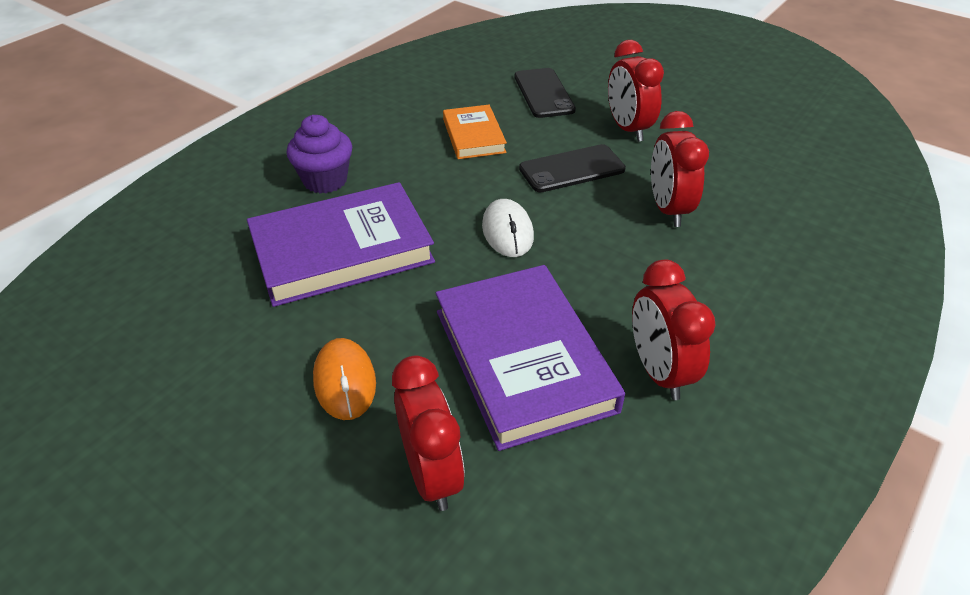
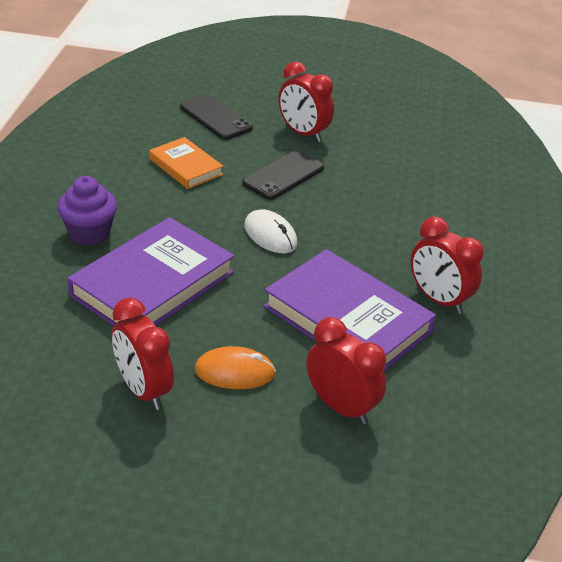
camera: 30 degrees left, 5 degrees down
(345, 381) = (234, 372): orange mouse -> orange mouse turned 45 degrees counterclockwise
(668, 209) = (373, 189): red clock -> red clock (143, 390)

